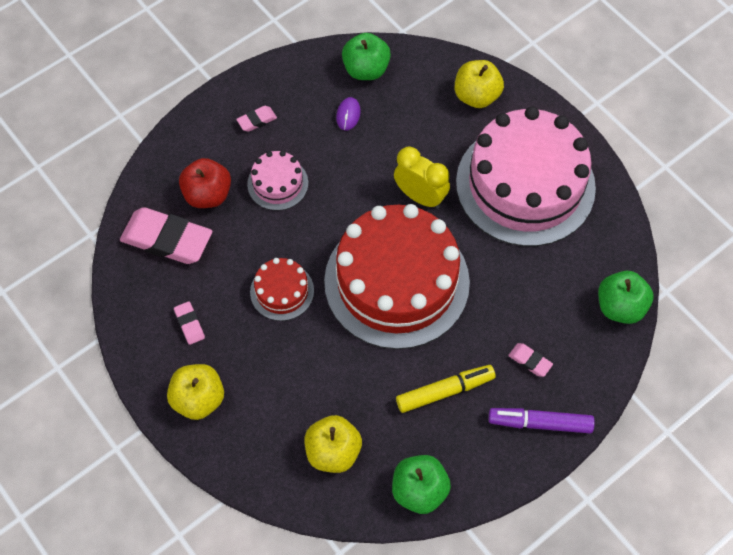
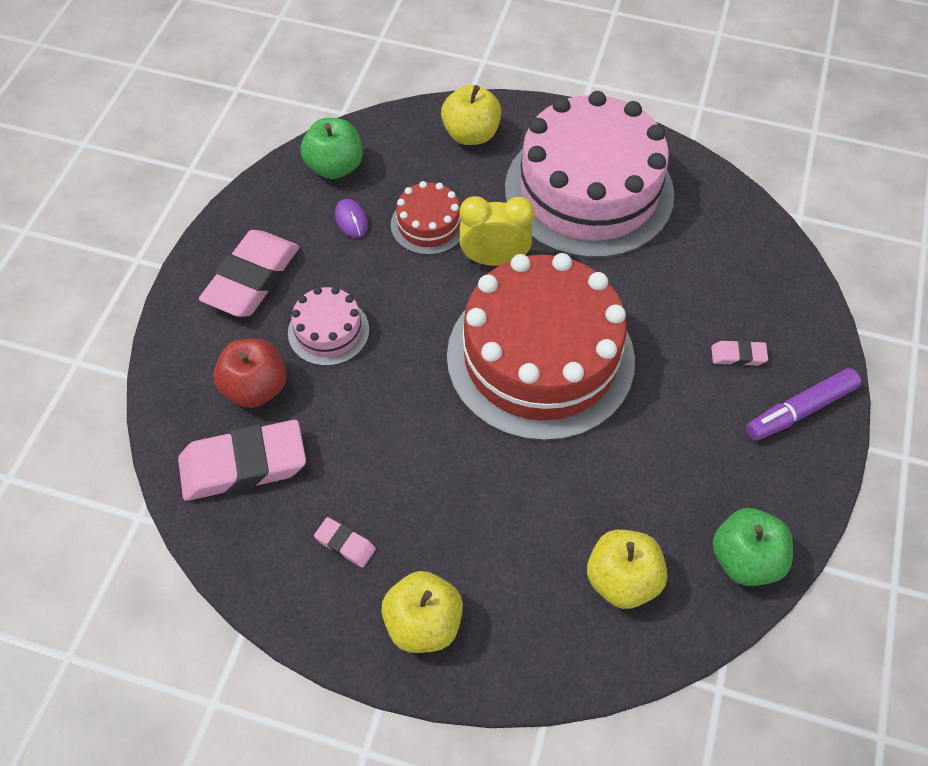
camera: 35 degrees left, 5 degrees down
(257, 120) = (252, 279): pink eraser -> pink eraser, size x2.23
(282, 291) = (424, 442): red cake -> red cake (428, 224)
(444, 391) = (682, 438): yellow marker -> none
(620, 307) = (774, 253): green apple -> none

